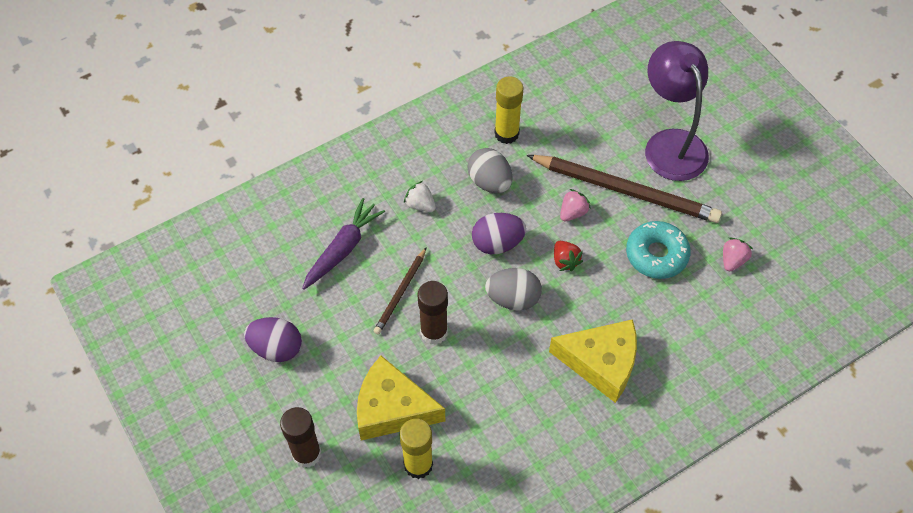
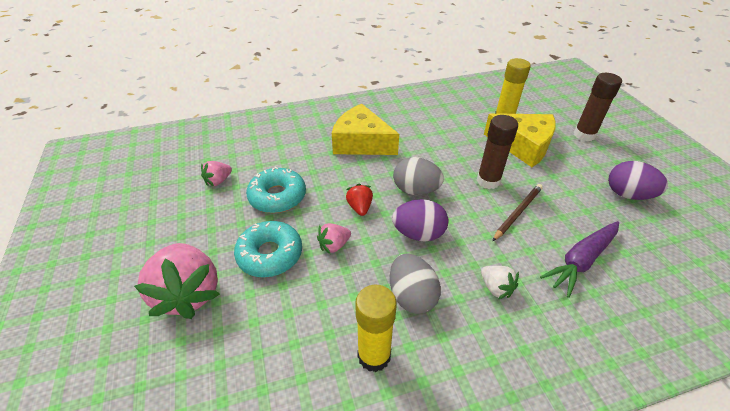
camera: 165 degrees left, 15 degrees down
(625, 190) = (270, 255): brown pencil -> turquoise donut
(670, 143) = (188, 293): purple lamp -> pink strawberry

